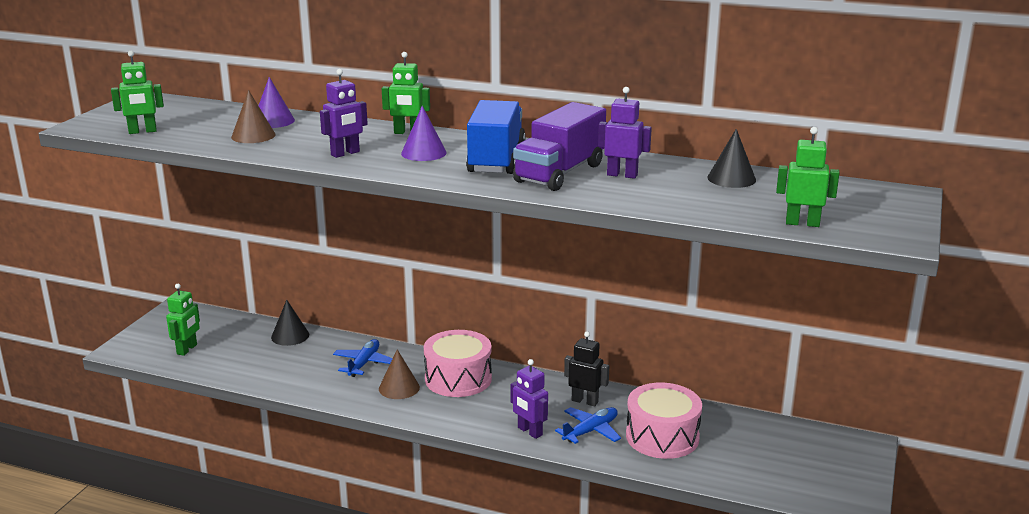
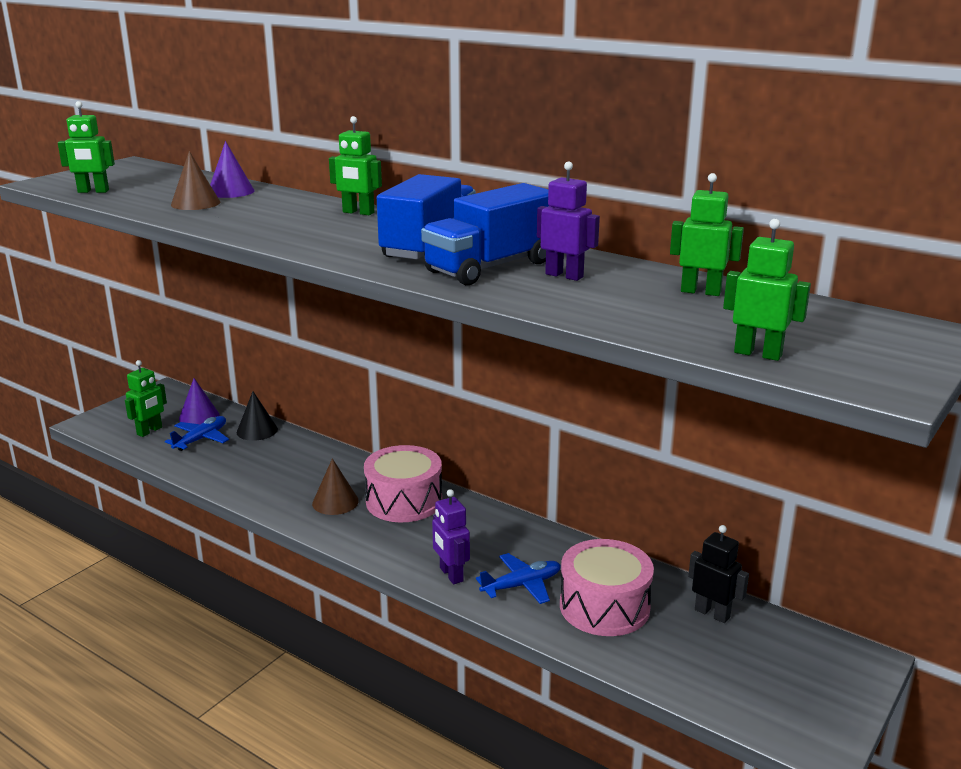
camera: 15 degrees right, 0 degrees up
(345, 153) = (271, 227): purple robot -> none
(364, 363) = (314, 470): blue plane -> blue plane (201, 439)
(423, 153) = (355, 233): purple cone -> purple cone (199, 416)
(560, 173) = (490, 267): purple truck -> blue truck
(585, 401) = (532, 548): black robot -> black robot (712, 613)
(731, 178) = (700, 292): black cone -> green robot

